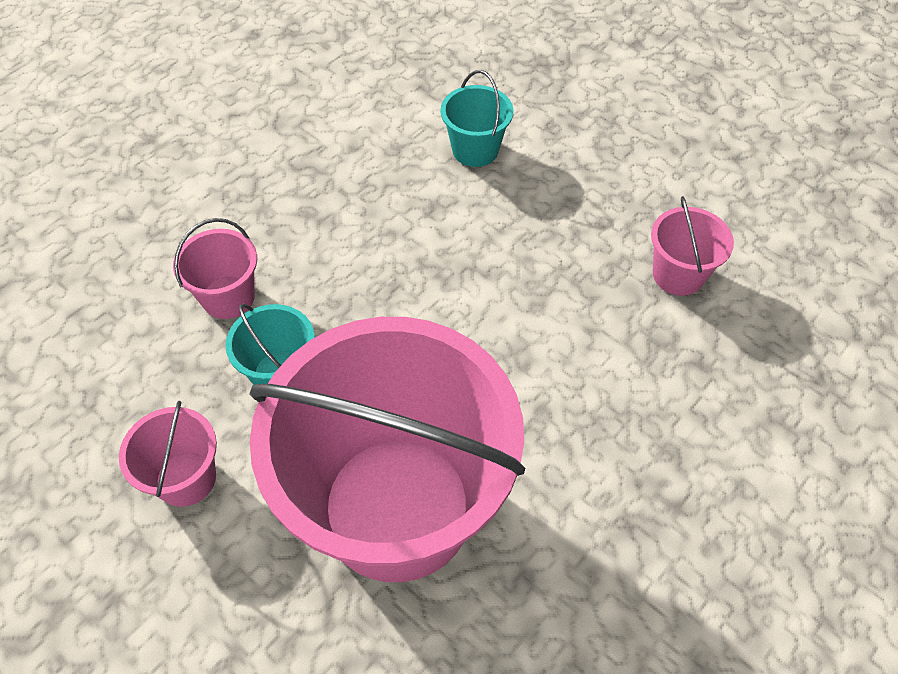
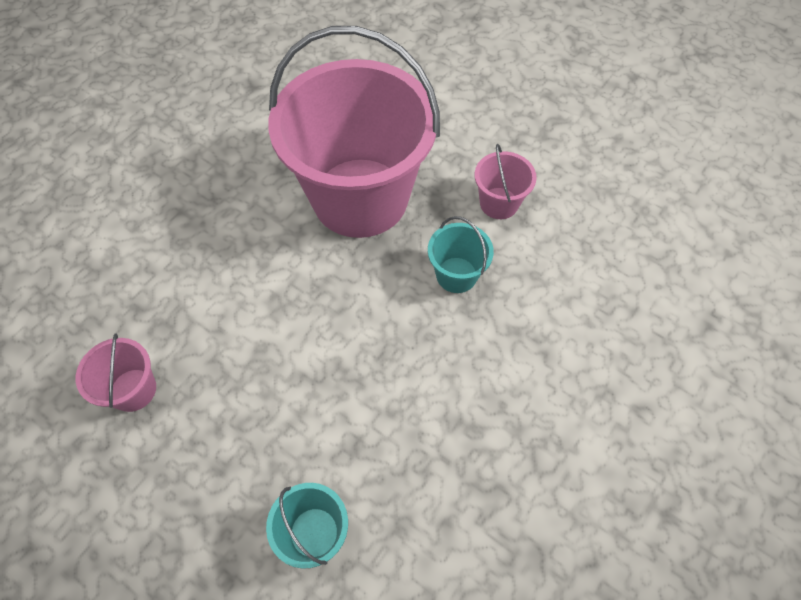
camera: 175 degrees right, 5 degrees up
(228, 297) = (517, 334): pink bucket -> none

